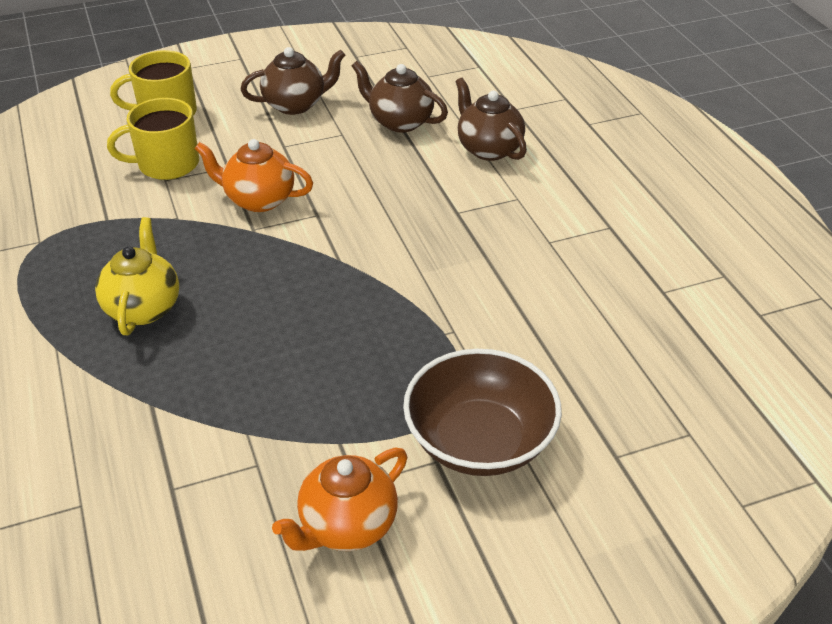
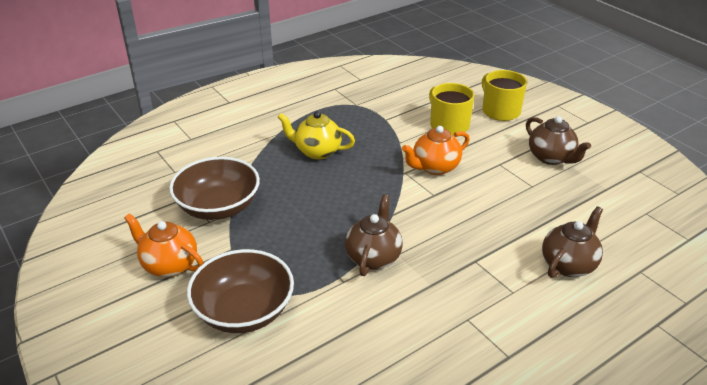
camera: 75 degrees right, 5 degrees down
(143, 308) = (317, 151): yellow teapot -> yellow teapot turned 150 degrees counterclockwise
(225, 448) = (218, 207): none -> brown bowl
(258, 200) = (435, 167): orange teapot -> orange teapot turned 120 degrees counterclockwise
(400, 122) = (569, 210): brown teapot -> brown teapot (373, 257)

